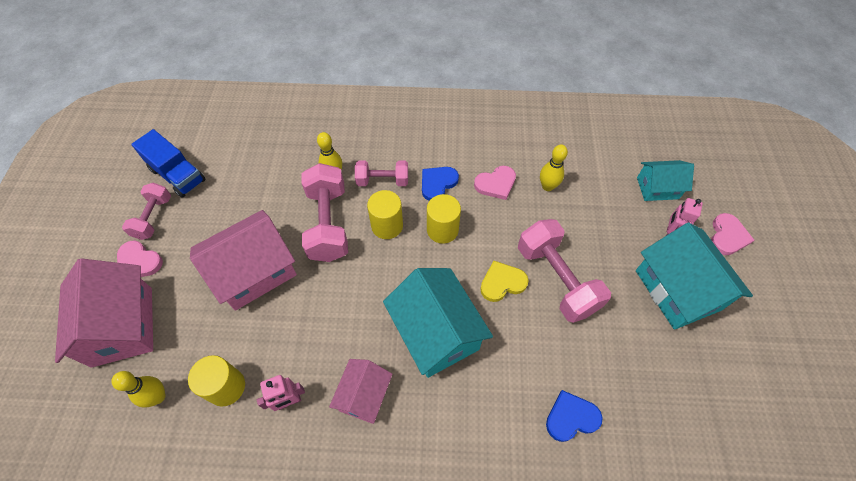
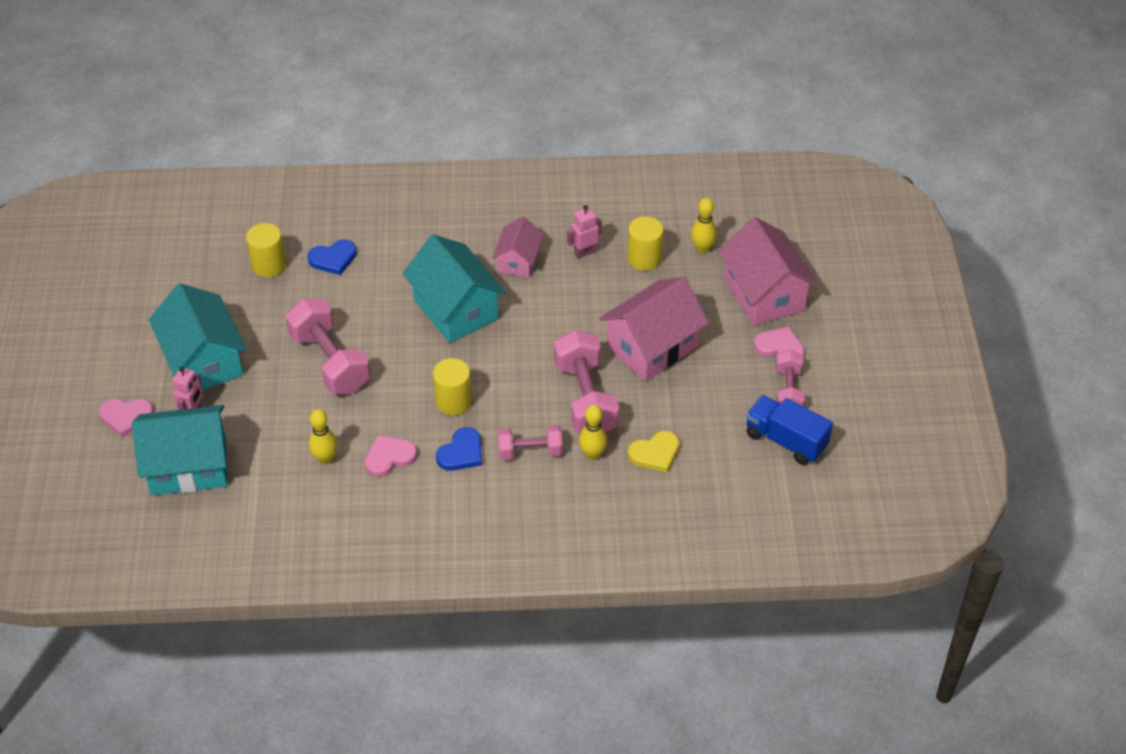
camera: 175 degrees right, 10 degrees down
(387, 226) = (517, 401): yellow cylinder -> yellow cylinder (269, 265)
(502, 283) = (388, 355): yellow heart -> yellow heart (655, 453)
(657, 188) = (189, 466): turquoise house -> turquoise house, size x1.73
(727, 236) = (126, 417): pink heart -> pink heart turned 105 degrees counterclockwise

